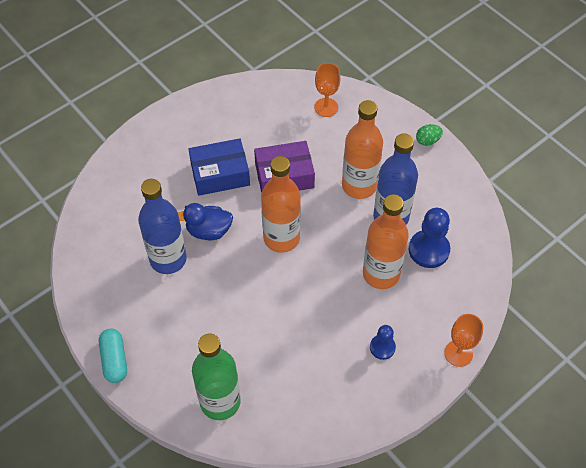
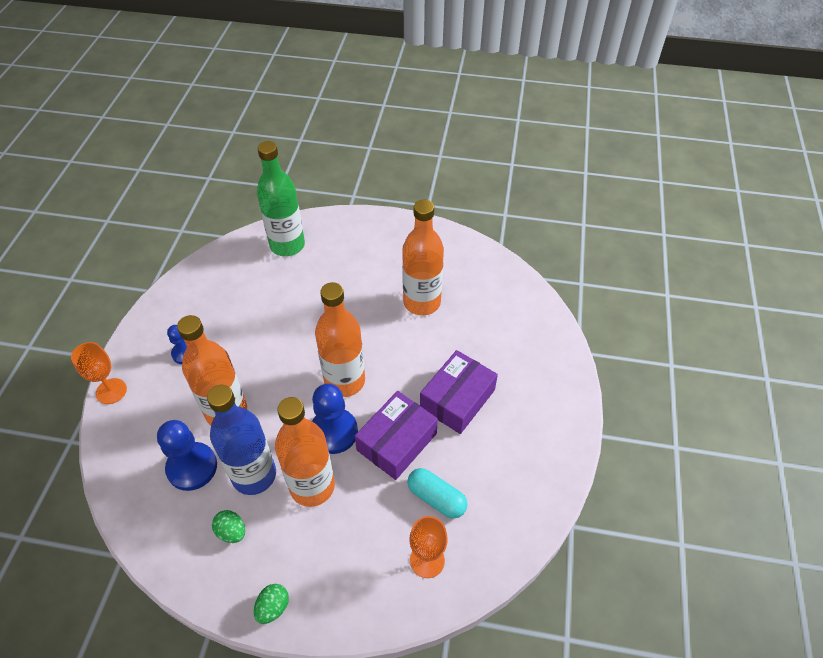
camera: 140 degrees right, 5 degrees down
(114, 360) = (386, 223): turquoise capsule -> turquoise capsule (436, 498)
(168, 259) = (422, 302): blue bottle -> orange bottle
(208, 231) = (413, 344): blue duck -> none
(220, 174) = (457, 399): blue box -> purple box
(318, 209) = (334, 432): none -> blue pawn
(426, 193) = (231, 532): none -> green egg

